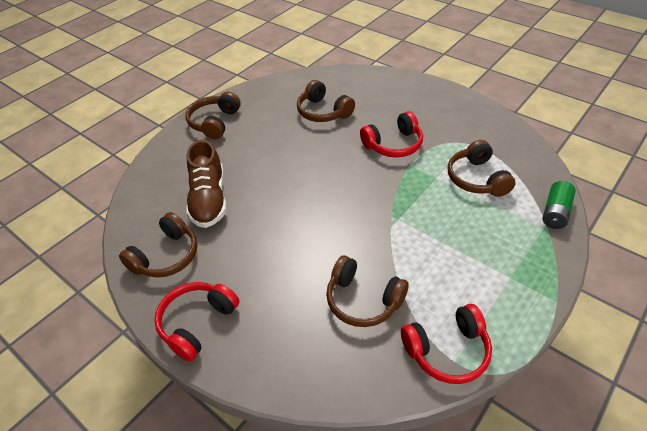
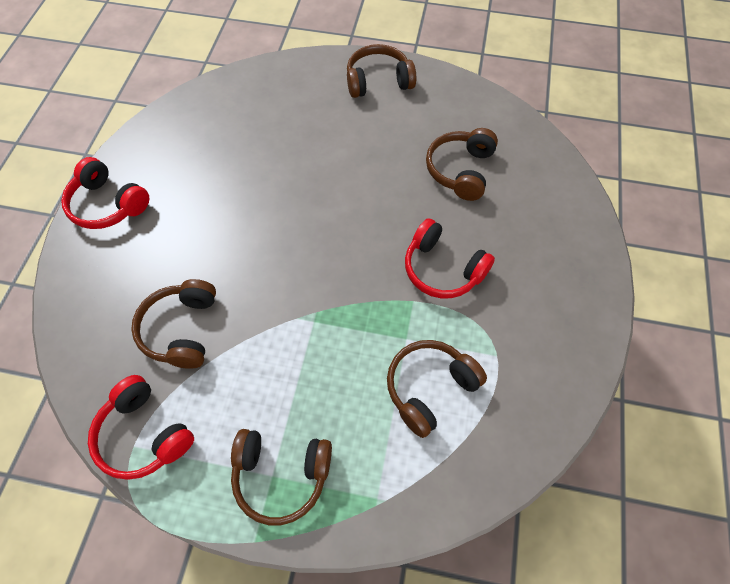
camera: 60 degrees right, 15 degrees up
(166, 256) = (174, 142): brown headphones -> brown headphones (281, 475)
(197, 323) = (108, 204): red headphones -> red headphones turned 150 degrees counterclockwise
(209, 200) = (260, 136): brown shoe -> none
(555, 212) = (414, 508): green battery -> none

